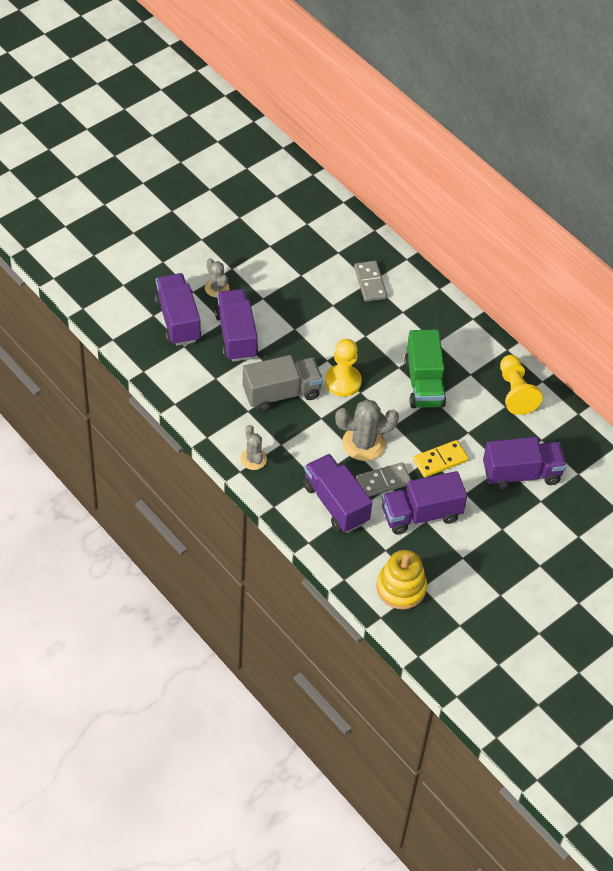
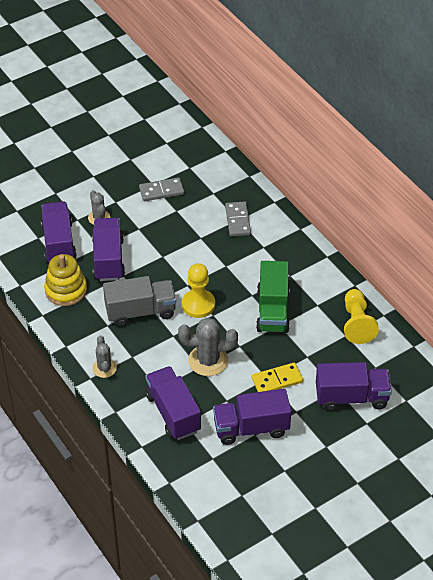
camera: 10 degrees right, 5 degrees down
(383, 481) = (221, 396): grey domino -> grey domino (161, 191)
(401, 588) = (221, 494): yellow stacking toy -> yellow stacking toy (66, 290)

